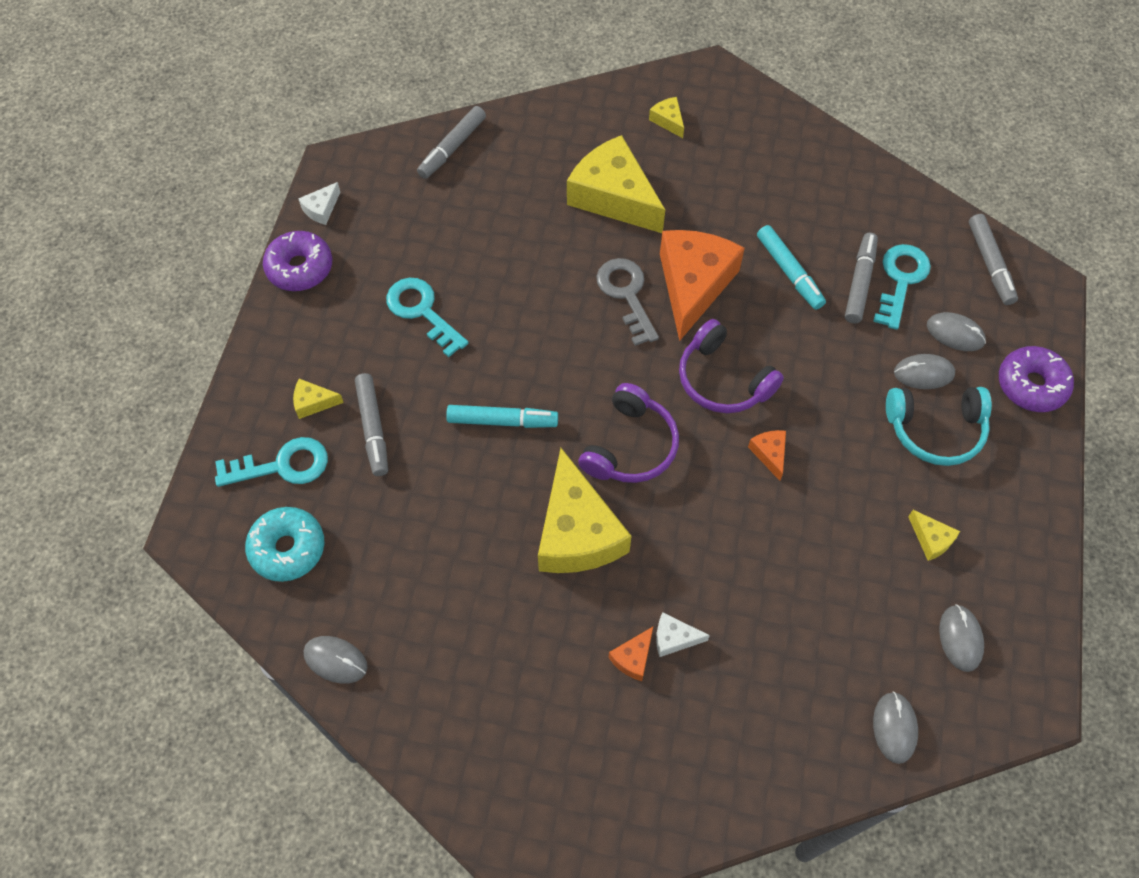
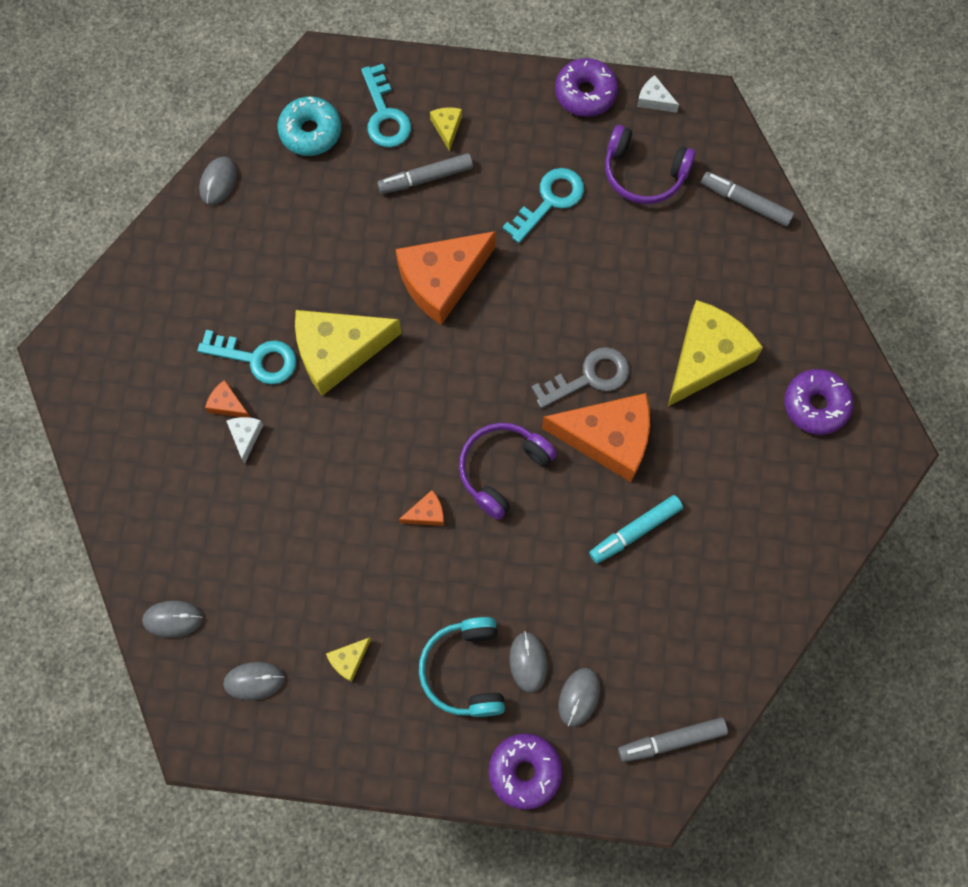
camera: 85 degrees right, 10 degrees up
(502, 421) = (442, 280): turquoise marker -> orange cheese
(630, 446) = (425, 391): purple headphones -> purple headphones (644, 173)
(668, 121) = (816, 405): yellow cheese -> purple donut
(859, 283) = (630, 601): grey marker -> none
(901, 280) = (639, 644): turquoise key -> turquoise key (257, 359)

